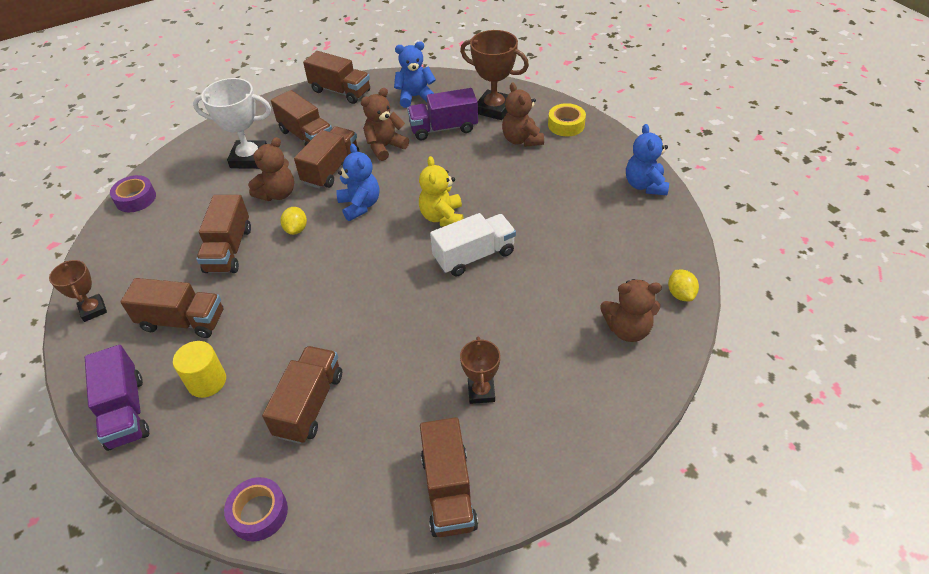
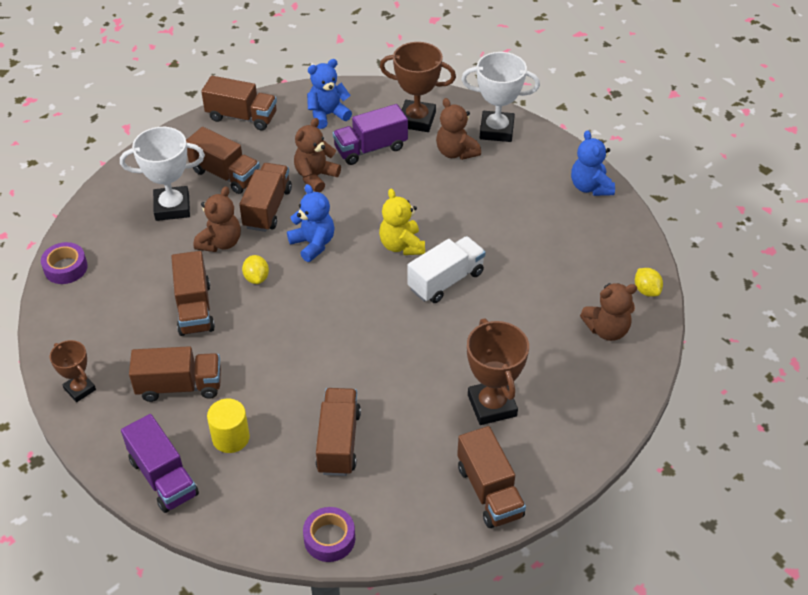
camera: 15 degrees left, 0 degrees up
(481, 392) = (492, 405): brown trophy -> brown trophy, size x1.68
(566, 125) = (496, 130): yellow tape -> white trophy

